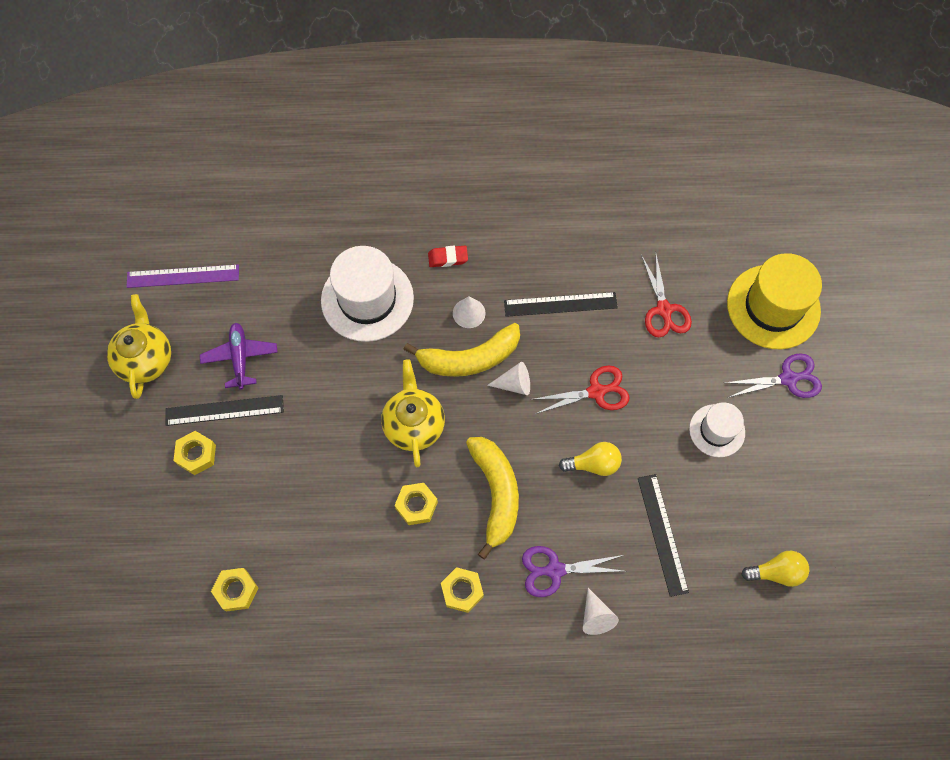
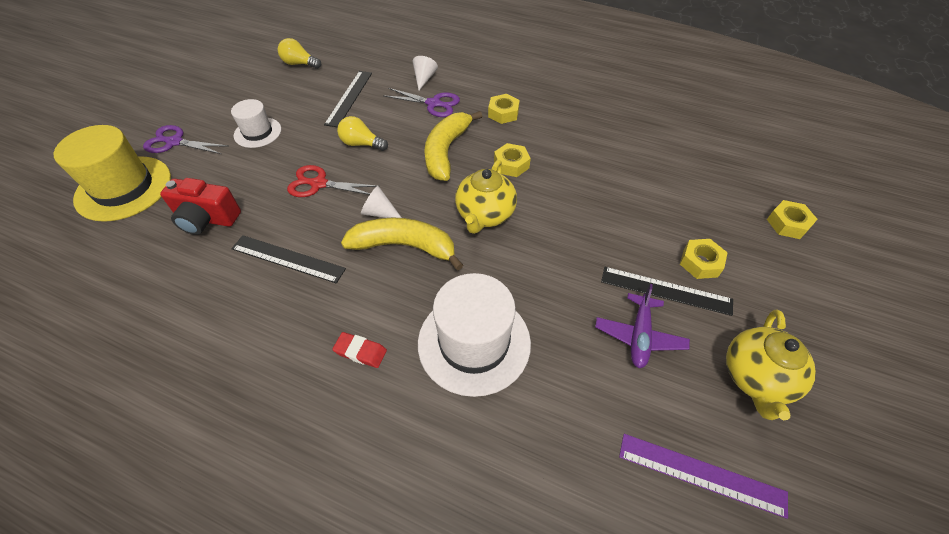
camera: 155 degrees left, 15 degrees down
(236, 590) = (675, 162): yellow nut -> yellow nut (788, 224)
(469, 313) = (378, 285): white cone -> none
(664, 310) = (207, 219): red scissors -> red camera

